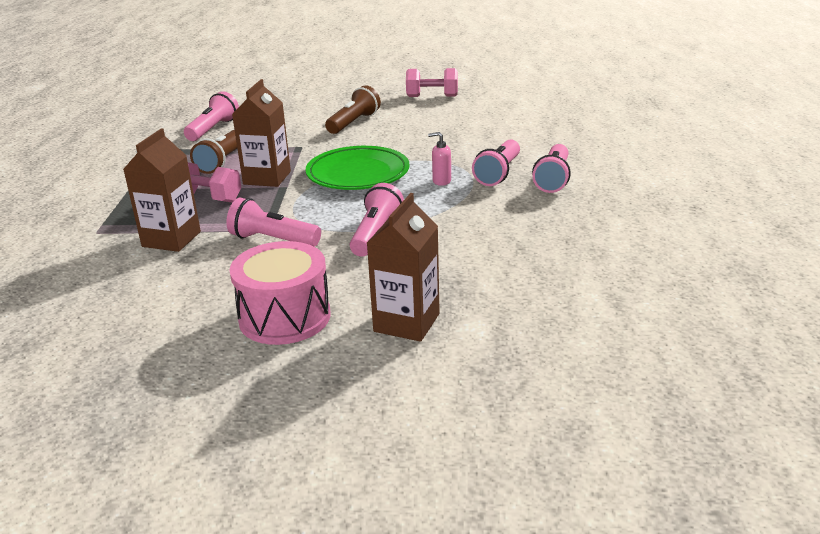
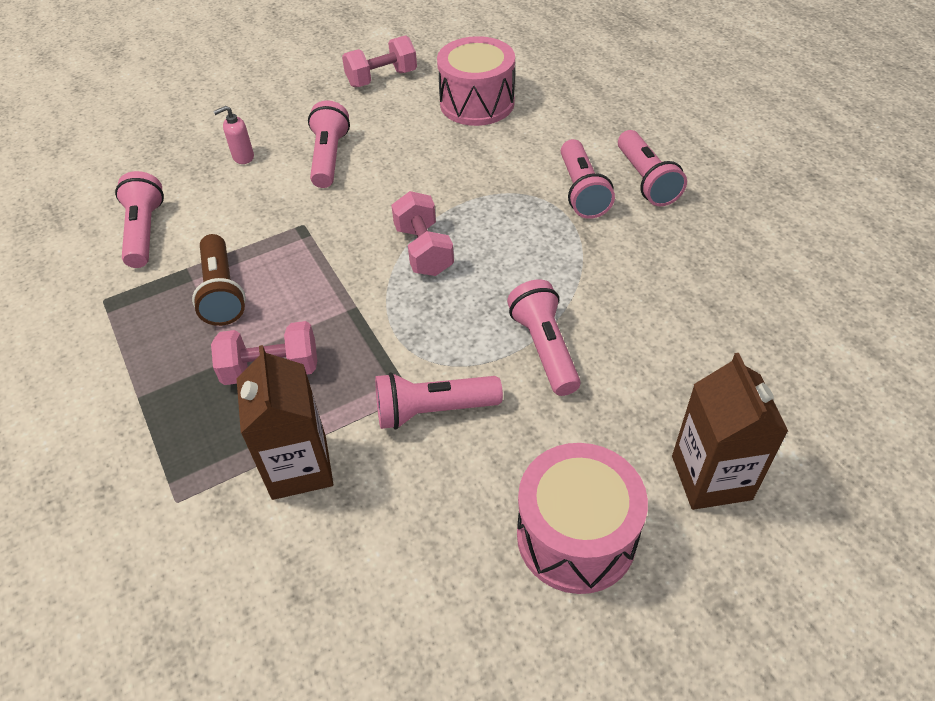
camera: 30 degrees left, 20 degrees up
(267, 178) = (315, 300): brown carton -> none
(353, 123) = (329, 157): brown flashlight -> pink flashlight
(358, 174) = (424, 250): green plate -> pink dumbbell
(441, 181) = (532, 227): pink soap dispenser -> pink soap dispenser (243, 157)
(480, 119) = (477, 103): none -> pink drum

